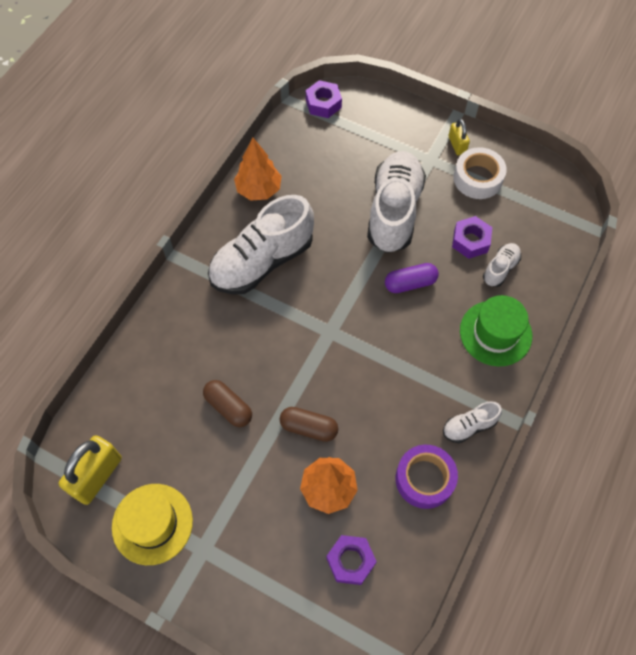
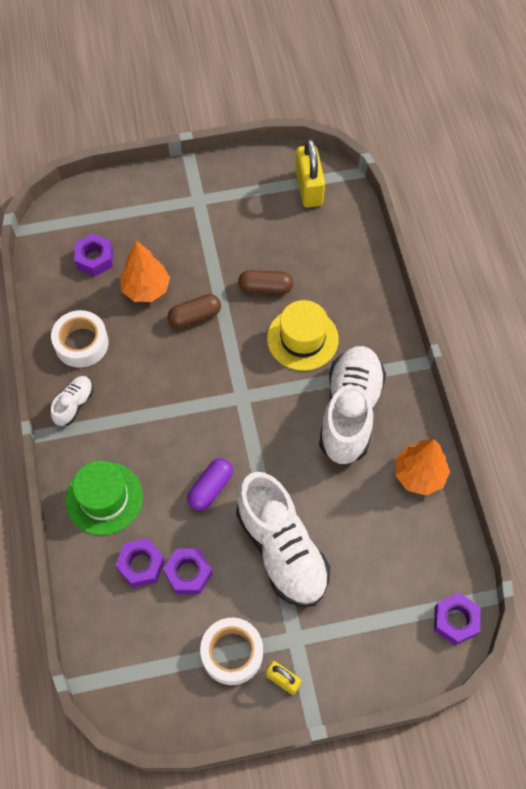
camera: 140 degrees right, 0 degrees up
(152, 523) = (244, 189): yellow hat -> yellow hat (302, 339)
(424, 479) = (81, 343): purple tape -> white tape
(500, 269) = (141, 565): white shoe -> purple nut

